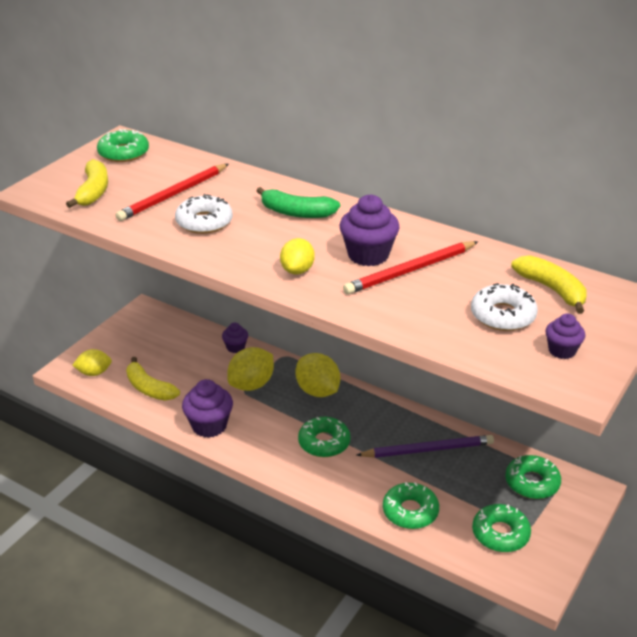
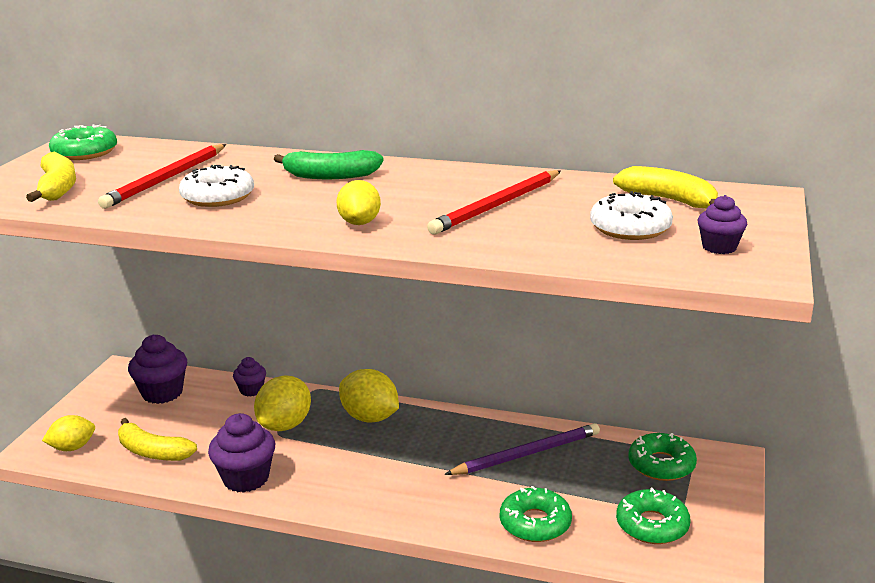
camera: 15 degrees left, 10 degrees down
(324, 442) = (399, 470): green donut -> none
(368, 255) = (438, 199): purple cupcake -> purple cupcake (162, 393)

